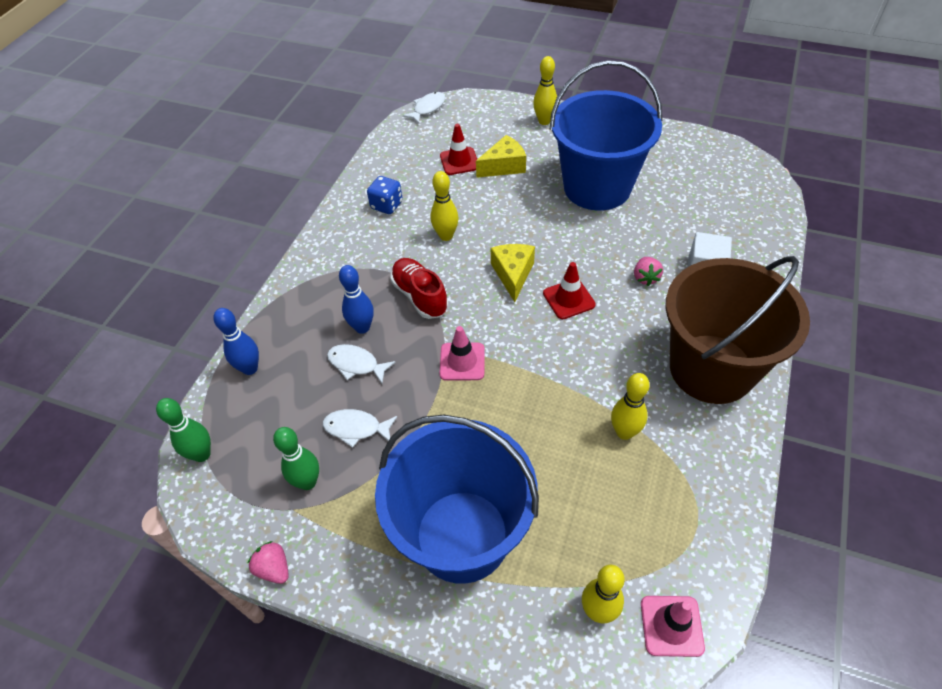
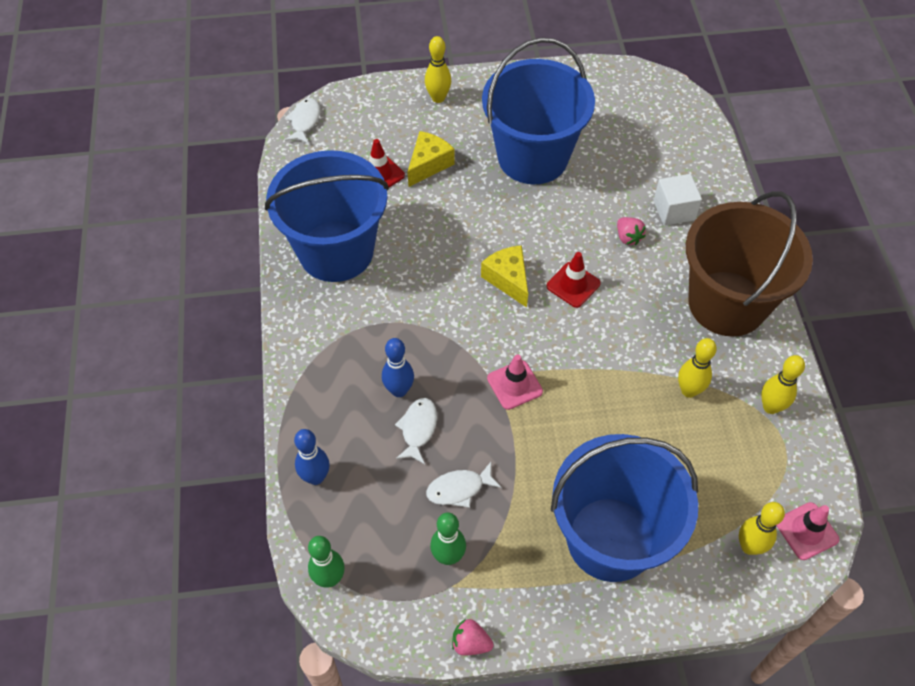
camera: 30 degrees left, 5 degrees up
(356, 364) = (418, 429): white fish -> white fish turned 105 degrees clockwise
(386, 205) = (336, 251): blue dice -> blue bucket
(420, 296) = (434, 336): red shoe -> none
(446, 236) = (419, 263): yellow bowling pin -> yellow bowling pin (770, 407)

